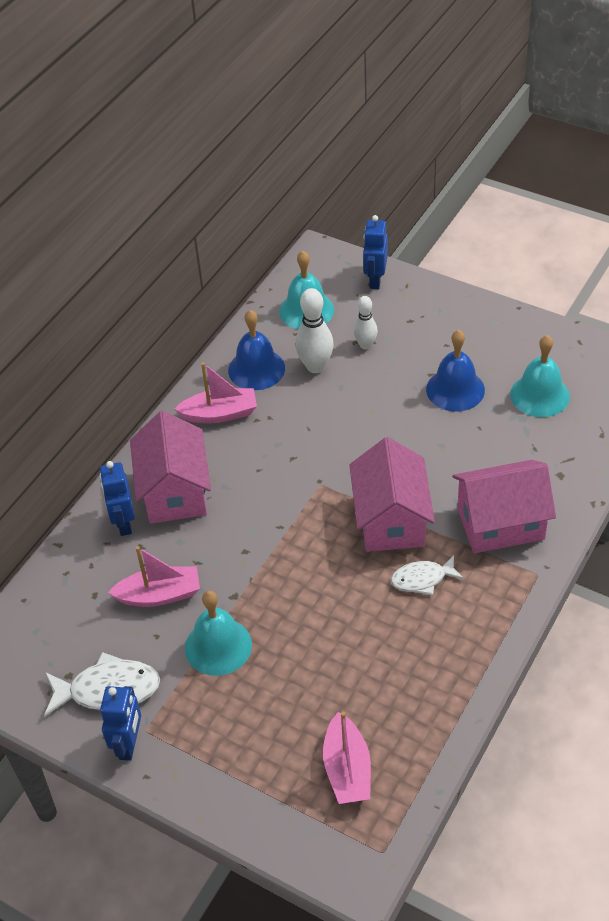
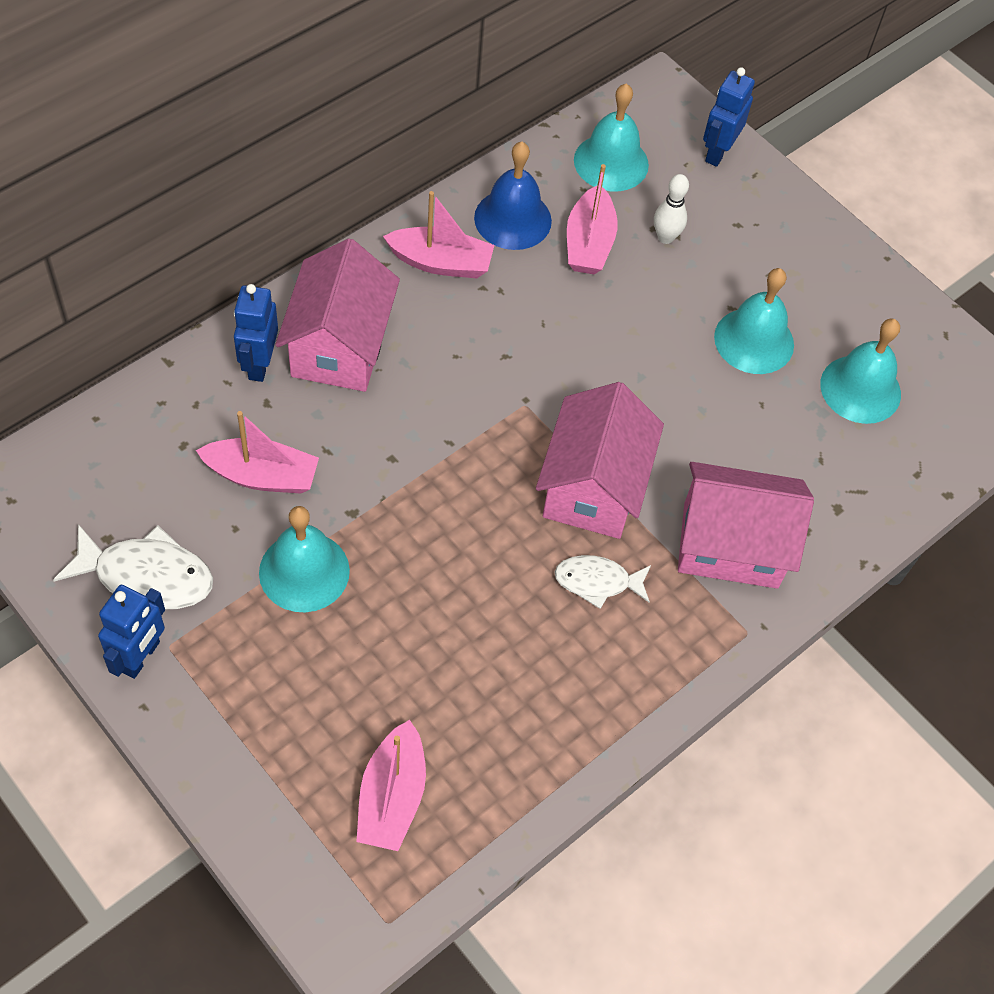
camera: 10 degrees right, 10 degrees up
(315, 366) = (589, 243): white bowling pin -> pink boat
(455, 389) = (754, 340): blue bell -> turquoise bell

